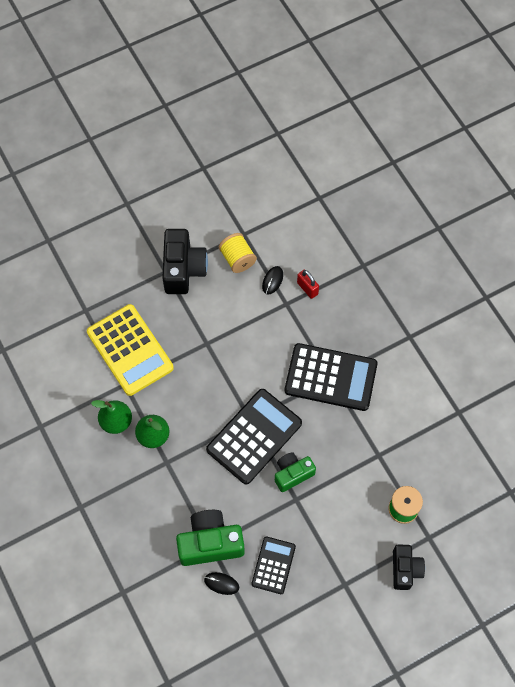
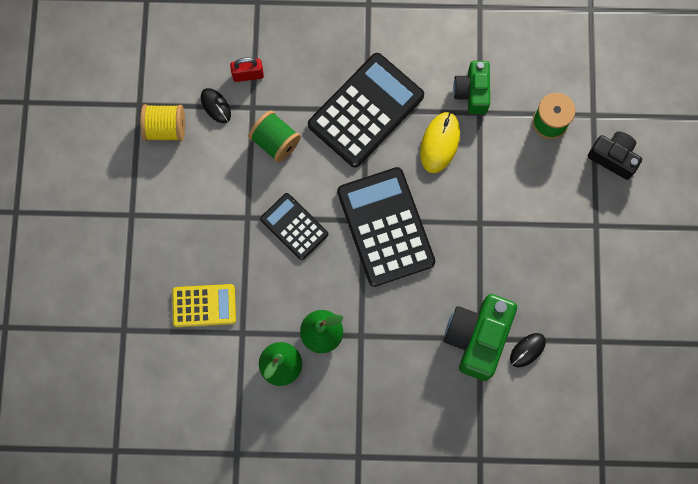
camera: 60 degrees left, 10 degrees up
(130, 350) = (204, 305): yellow calculator -> yellow calculator, size x0.57
(183, 269) = (140, 194): black camera -> none
(271, 331) = (275, 142): none -> green spool
(273, 565) = (537, 286): black calculator -> black calculator (294, 227)
(292, 474) = (450, 211): green camera -> green camera (472, 92)
(338, 440) = (440, 143): none -> yellow mouse

